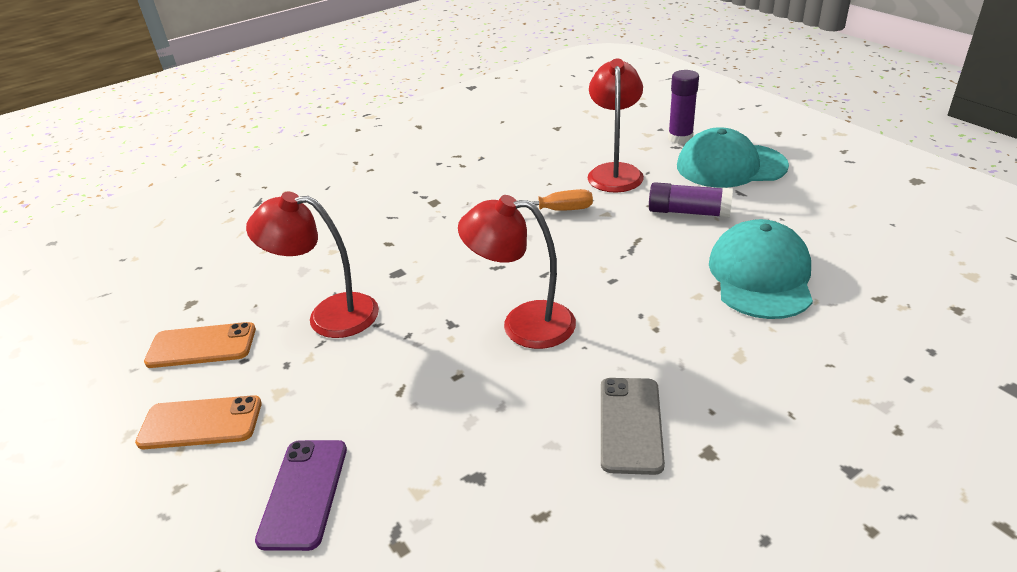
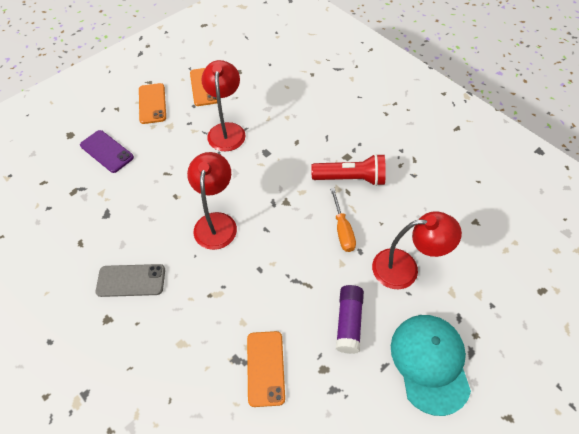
camera: 80 degrees right, 20 degrees up
(304, 493) = (107, 151): purple phone -> purple phone turned 45 degrees clockwise
(473, 200) = (351, 178): none -> red flashlight
(680, 138) = (476, 322): purple glue stick -> none
(760, 275) = (265, 368): turquoise cap -> orange phone

